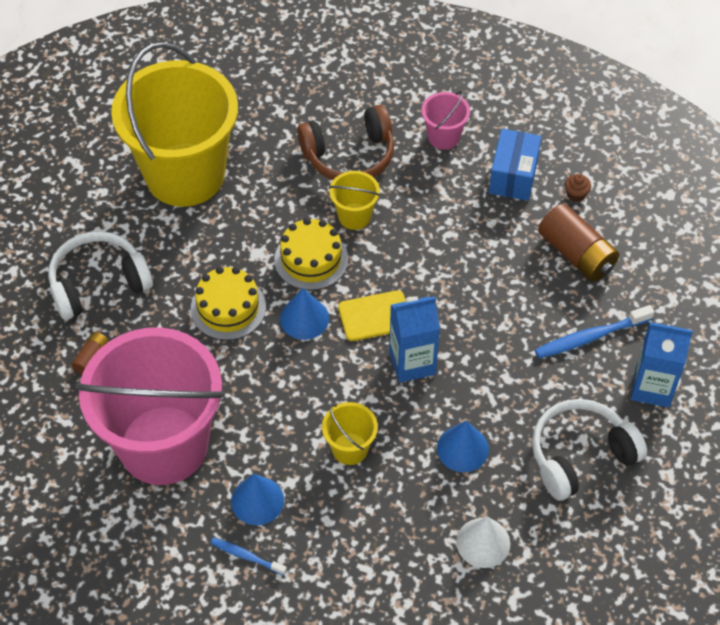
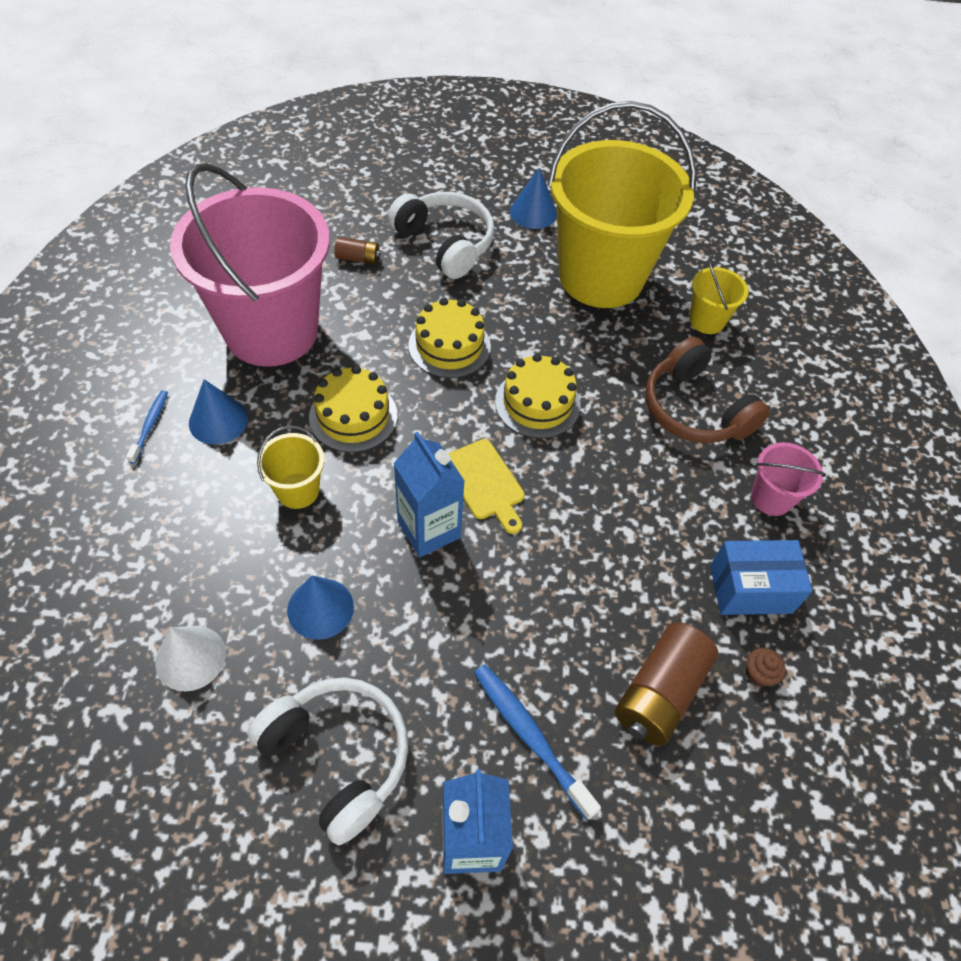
camera: 70 degrees right, 0 degrees up
(284, 395) = (353, 416): none -> yellow cake
(304, 318) = (457, 413): blue cone -> blue cone (533, 212)
(354, 216) = (612, 431): yellow bucket -> yellow bucket (707, 320)

